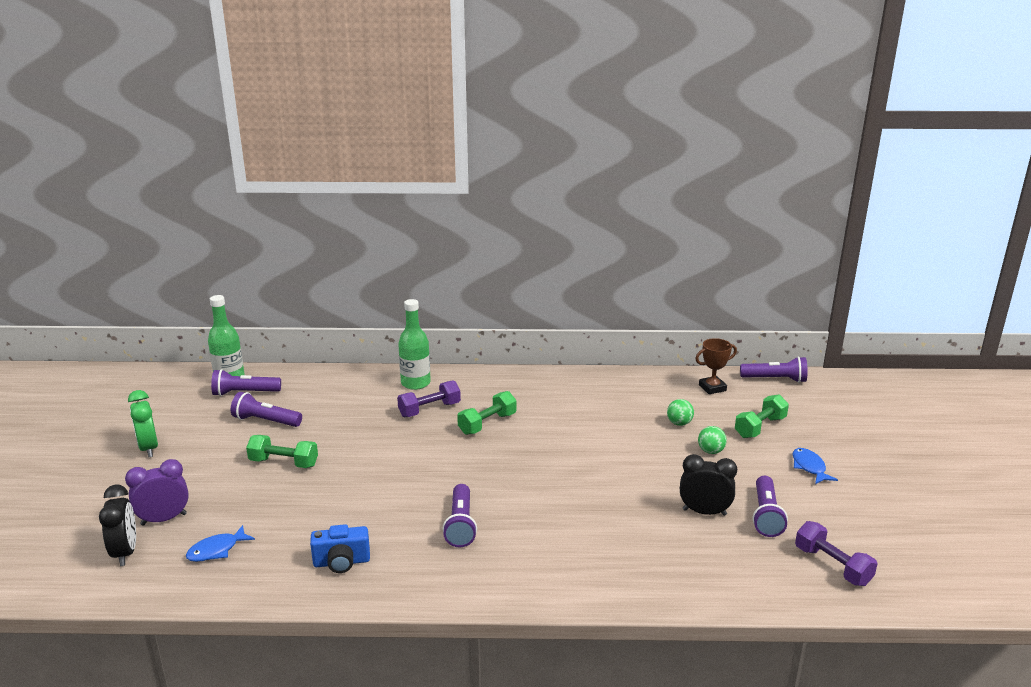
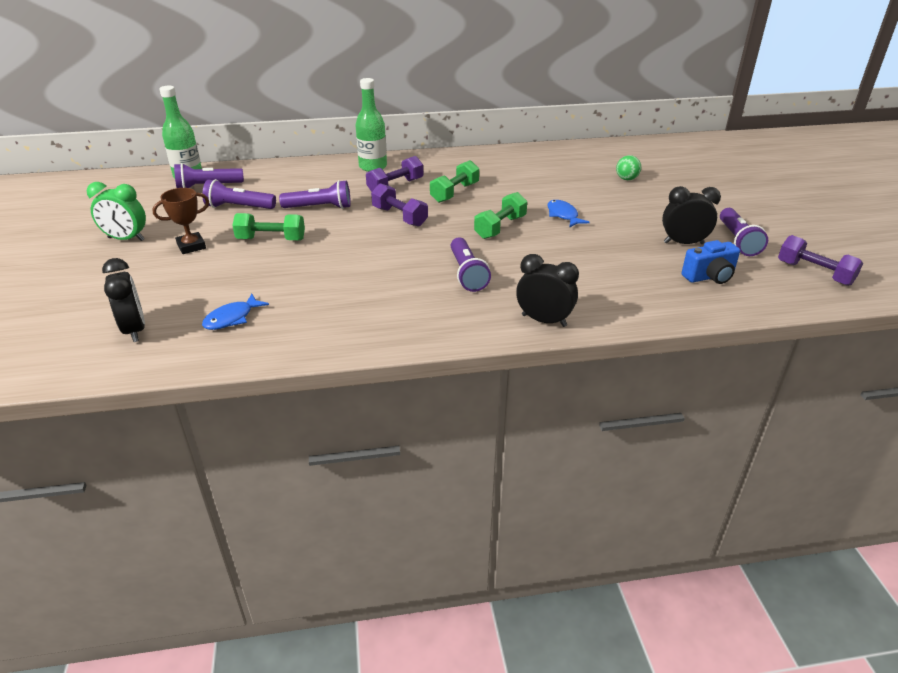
camera: 10 degrees left, 10 degrees up
(148, 448) = (126, 239): green clock -> green clock turned 45 degrees counterclockwise
(164, 519) = (165, 297): purple clock -> none
(341, 562) = (364, 315): blue camera -> blue camera (709, 277)
(419, 448) = (399, 217): none -> purple dumbbell
(515, 589) = (544, 320): none -> black clock
(710, 451) = (664, 197): green ball -> none
(712, 388) = (641, 151): brown trophy -> brown trophy (191, 246)
(760, 427) = (697, 176): green dumbbell -> green dumbbell (500, 227)
(775, 379) = (691, 141): purple flashlight -> purple flashlight (319, 207)
(809, 467) = (754, 202): blue fish -> blue fish (563, 215)

